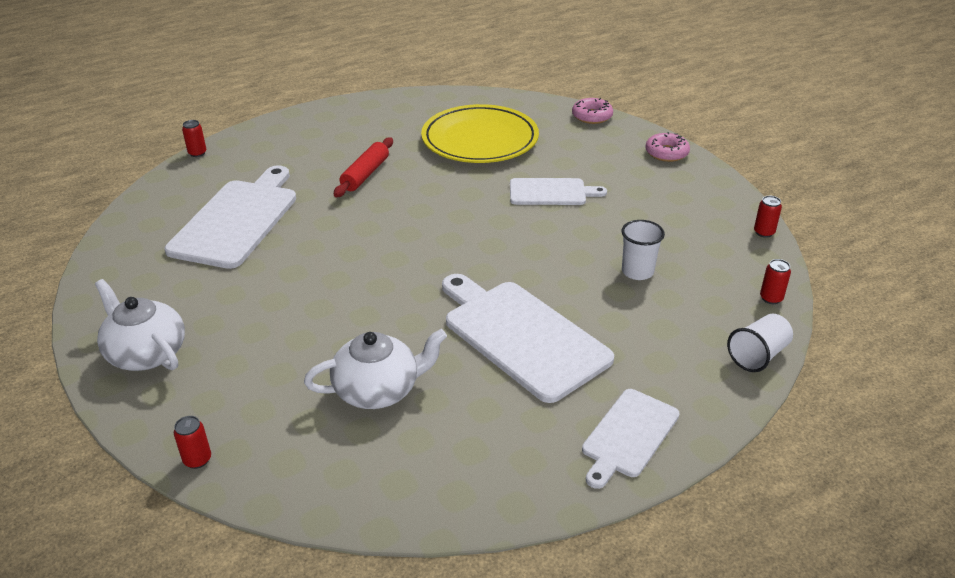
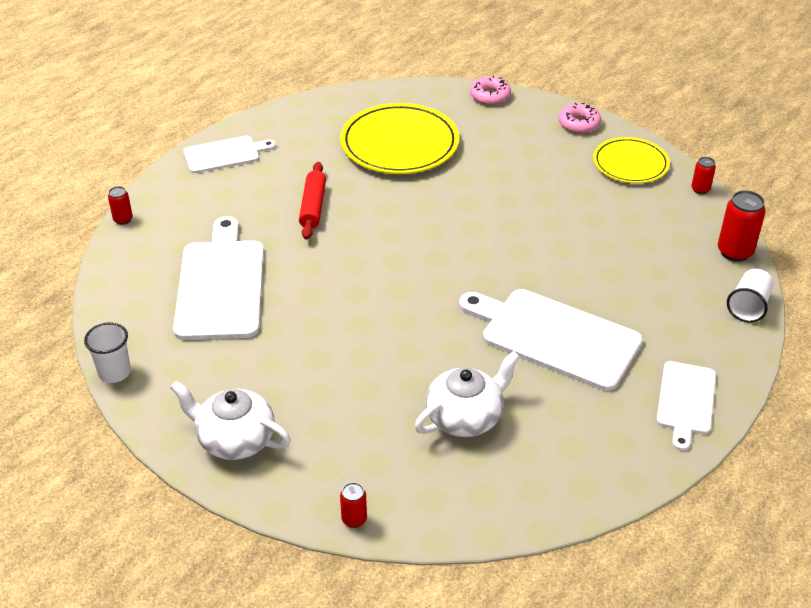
camera: 20 degrees left, 5 degrees up
(551, 192) = (499, 188): white cutting board -> white cutting board (225, 154)
(637, 272) = (616, 252): white cup -> white cup (114, 372)
(700, 196) = (630, 164): none -> yellow plate
(771, 298) = (735, 252): red can -> red can, size x1.79

